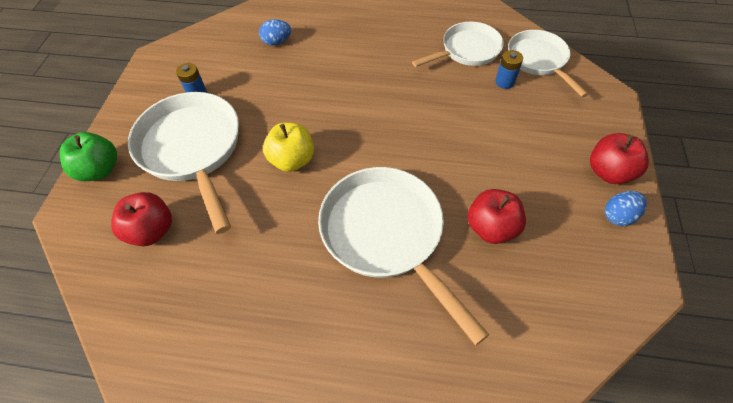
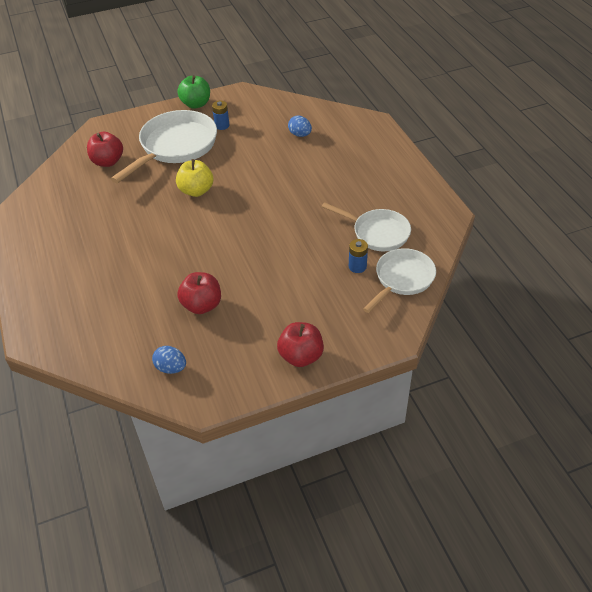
camera: 60 degrees right, 10 degrees down
(100, 170) = (136, 121): green apple -> green apple (196, 104)
(387, 235) = (164, 257): white pan -> none
(618, 216) = (258, 372): blue egg -> blue egg (171, 368)

